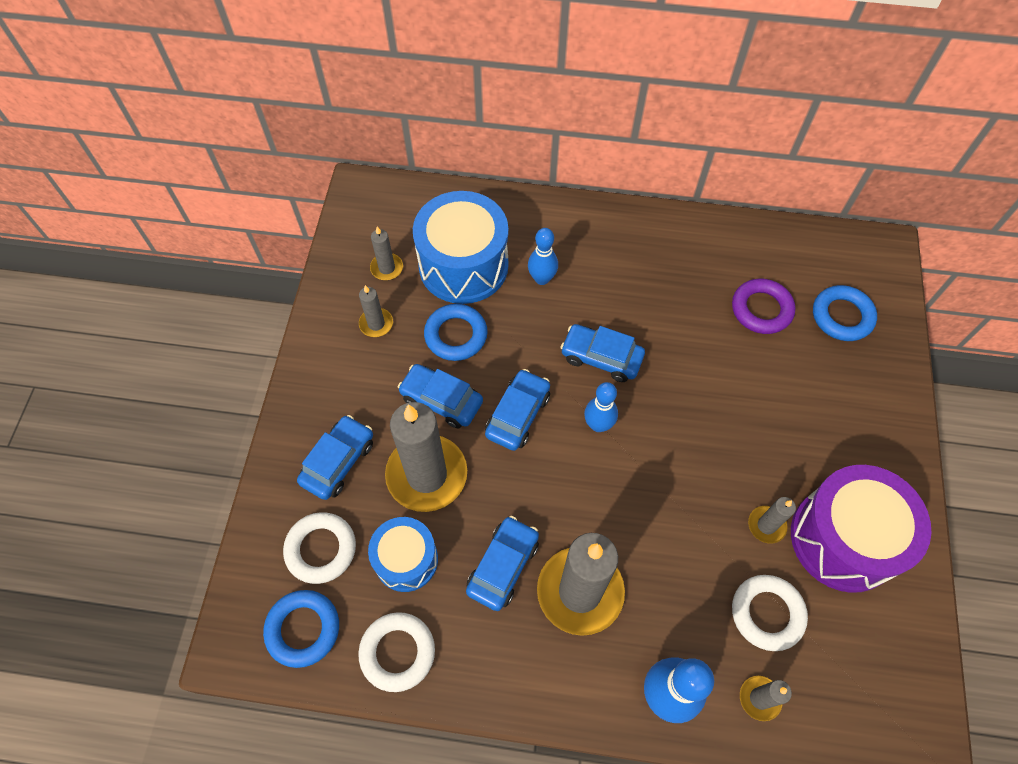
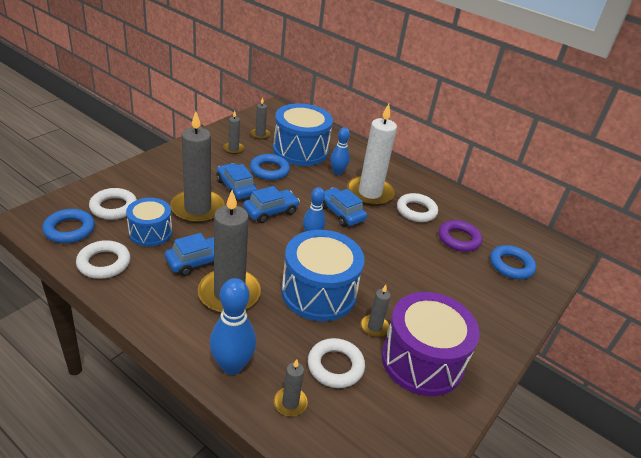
camera: 25 degrees right, 25 degrees down
(338, 462) = (159, 183): blue car -> none
(608, 294) = (369, 193): none -> white candle
(673, 515) = (318, 292): none -> blue drum
(683, 290) = (416, 211): none -> white ring

